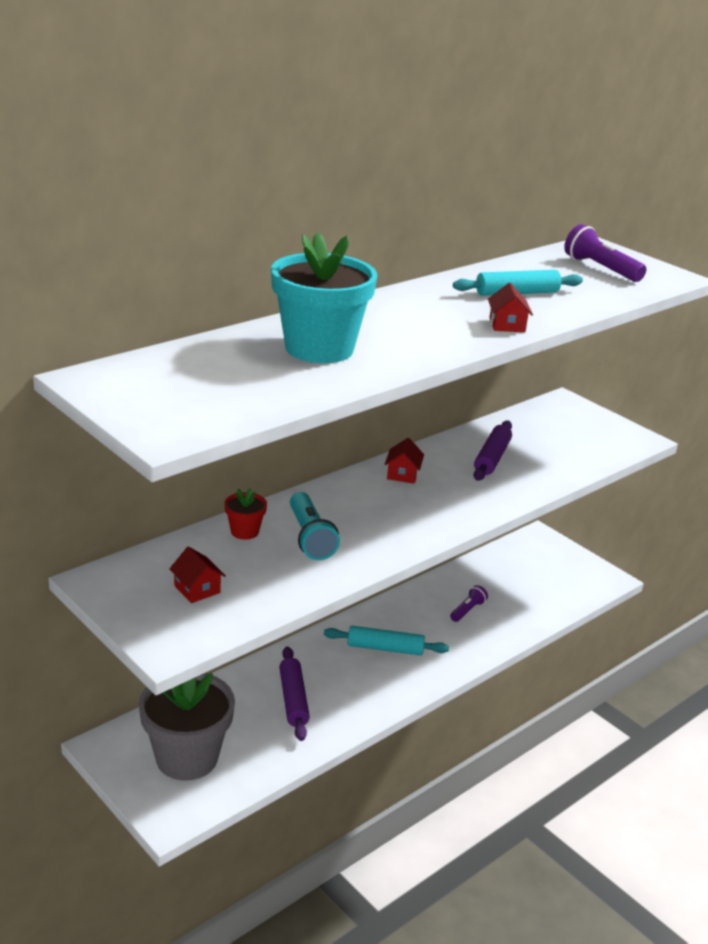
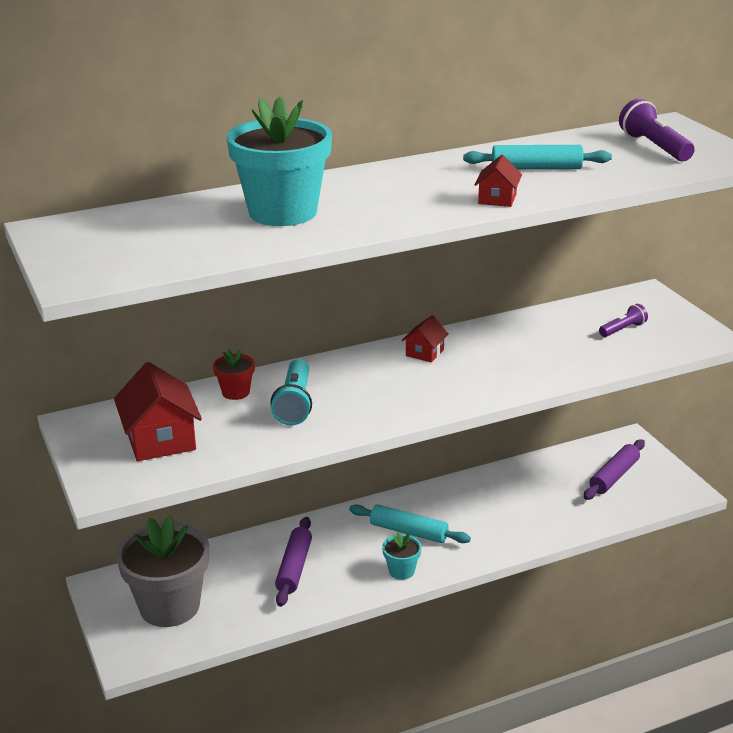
camera: 20 degrees right, 0 degrees up
(197, 589) = (160, 440): red house -> red house, size x1.83
(396, 688) = (401, 571): none -> turquoise flower pot
(468, 610) = (513, 505): purple flashlight -> purple flashlight (623, 329)
(492, 458) = (530, 344): purple rolling pin -> purple rolling pin (614, 476)

